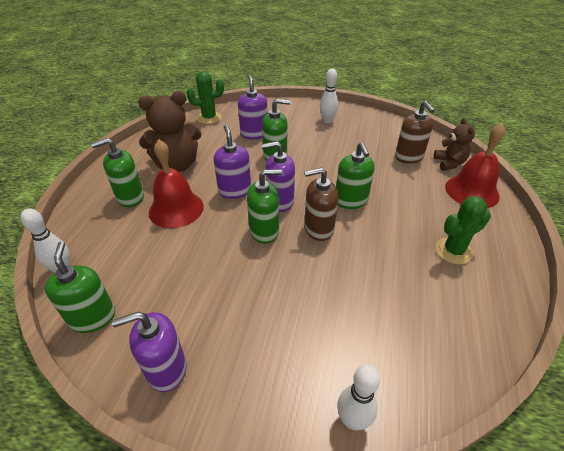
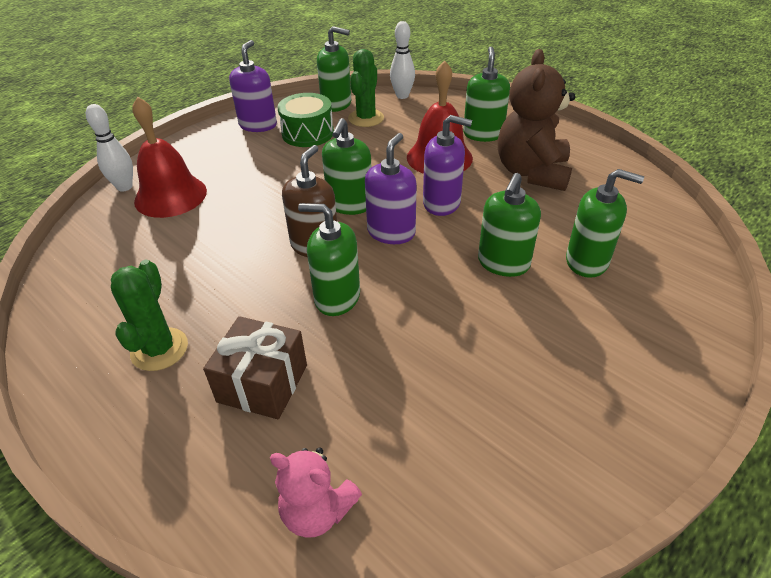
camera: 120 degrees right, 0 degrees up
(168, 310) = (308, 133): none -> green drum
(209, 118) = (667, 227): green cactus -> green cactus (366, 118)
(254, 134) = (587, 261): purple soap dispenser -> green soap dispenser
(327, 120) = (601, 384): white bowling pin -> none
(409, 157) = (386, 447): brown soap dispenser -> none
(424, 201) = (262, 383): none -> brown gift
(449, 163) = (317, 511): brown teddy bear -> pink teddy bear
(472, 191) = (220, 478): red bell -> red bell (170, 196)

